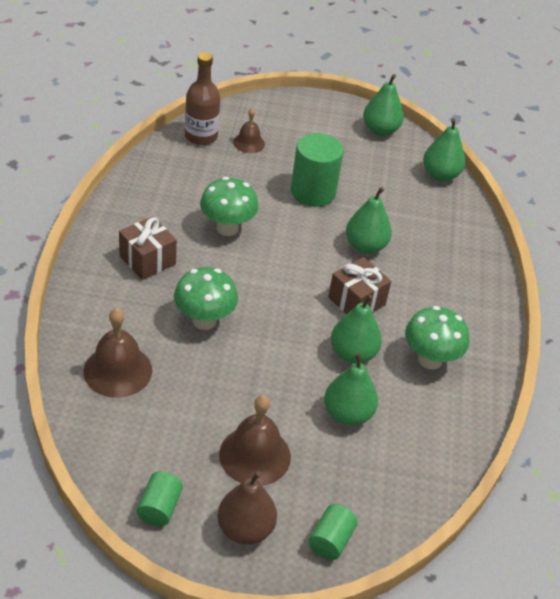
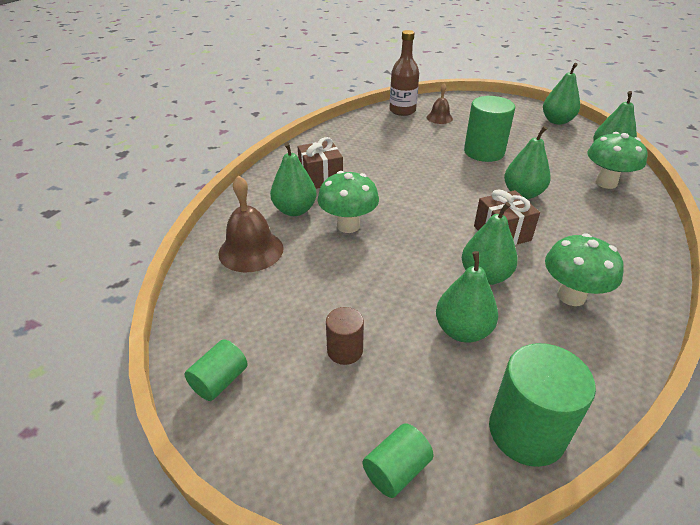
camera: 25 degrees right, 5 degrees down
(139, 311) = (294, 210): none -> green pear
(227, 228) = (398, 166): green mushroom -> green mushroom (606, 183)
(245, 529) = (299, 428): brown pear -> none
(255, 455) = (345, 350): brown bell -> brown cylinder
(416, 488) = (526, 432): none -> green cylinder

